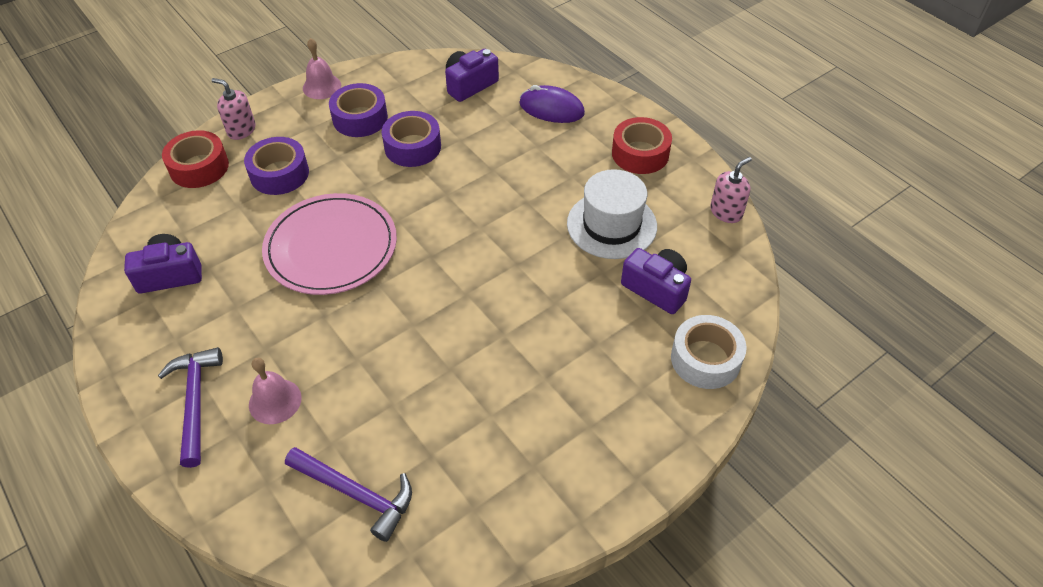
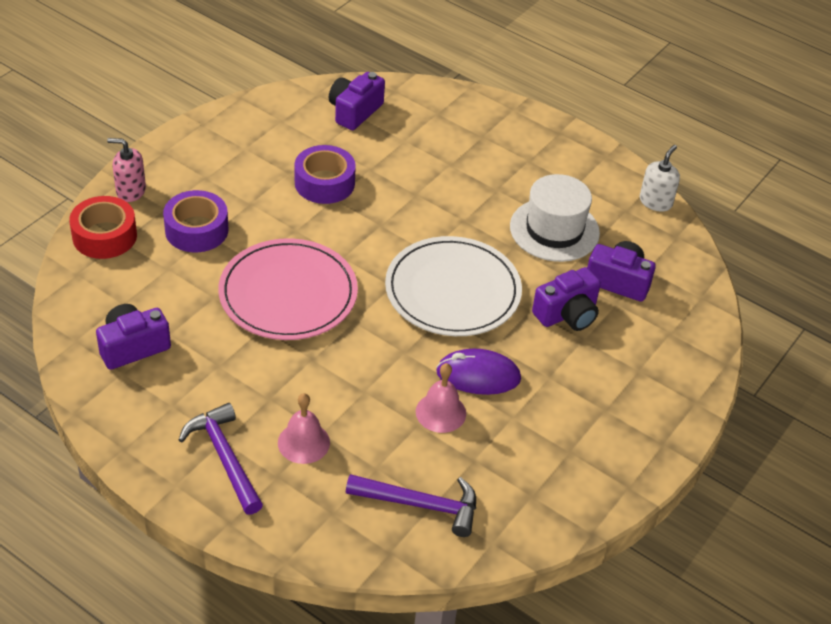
camera: 20 degrees left, 5 degrees down
(322, 86) = (196, 133): pink bell -> pink bell (440, 412)
(360, 118) = (255, 161): purple tape -> none
(486, 270) = (453, 290): none -> white plate
(551, 108) = (449, 125): purple mouse -> purple mouse (478, 375)
(590, 314) = (567, 314): none -> purple camera
(640, 154) = (554, 158): red tape -> none
(705, 359) = (684, 335): white tape -> none
(726, 212) = (655, 202): pink soap dispenser -> white soap dispenser

